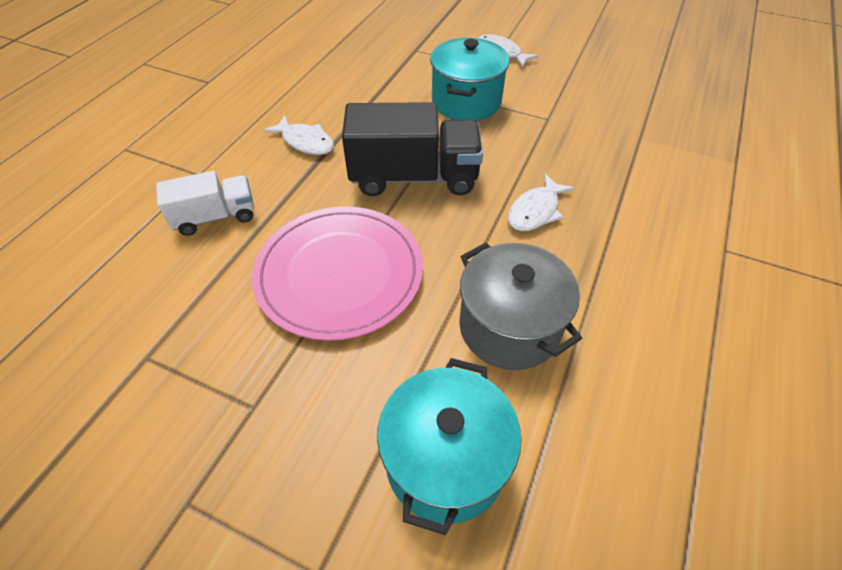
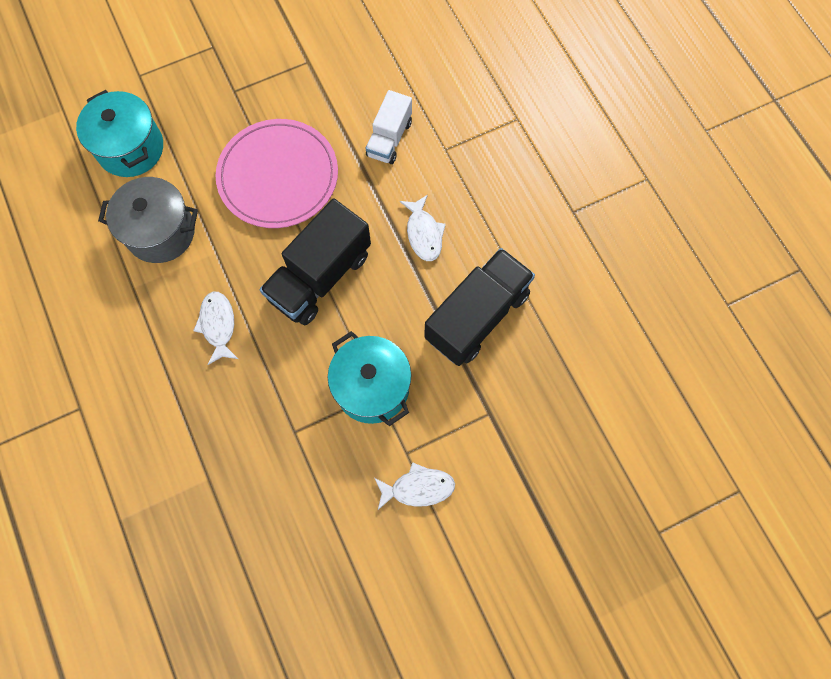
camera: 130 degrees right, 20 degrees up
(305, 142) = (423, 233): white fish -> white fish turned 90 degrees counterclockwise
(350, 84) = (477, 316): none -> black truck

